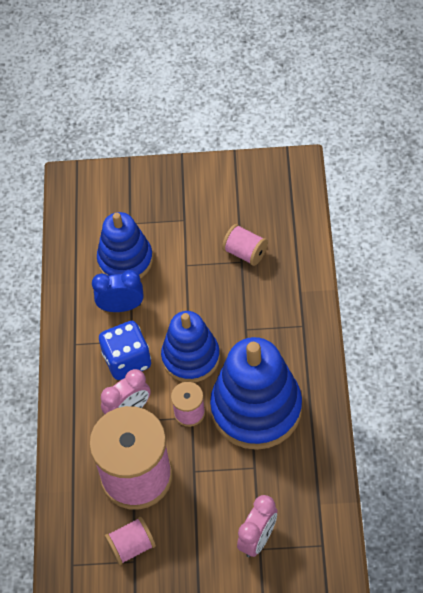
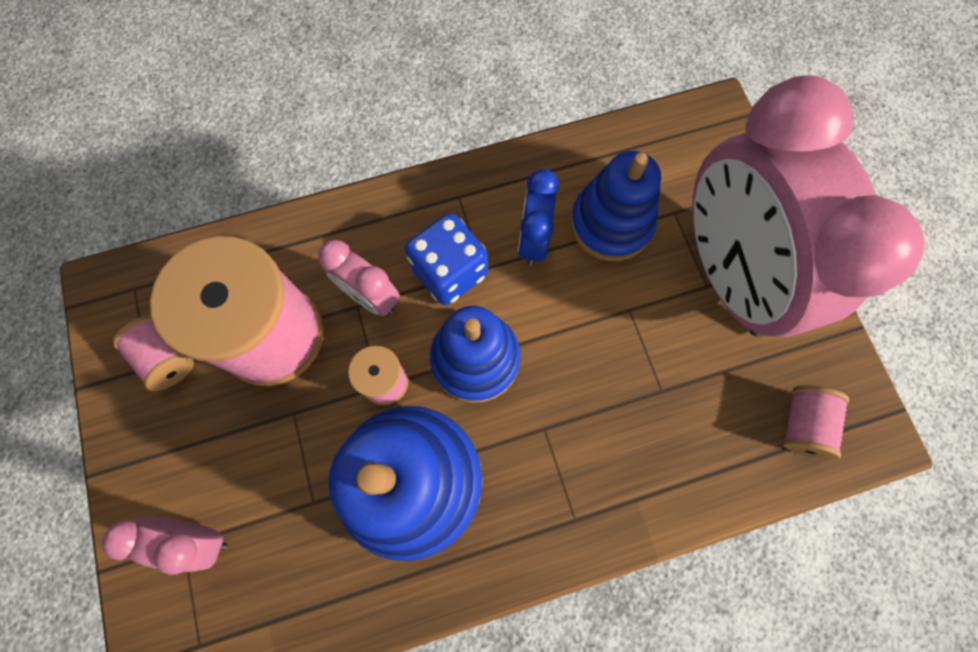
camera: 70 degrees right, 15 degrees up
(121, 306) = (533, 240): blue clock -> blue clock turned 150 degrees counterclockwise
(180, 207) = (727, 273): none -> pink clock
(245, 252) = (680, 393): pink spool -> pink spool (802, 425)

